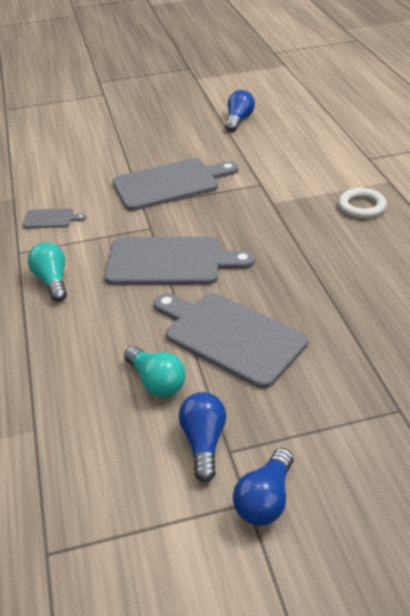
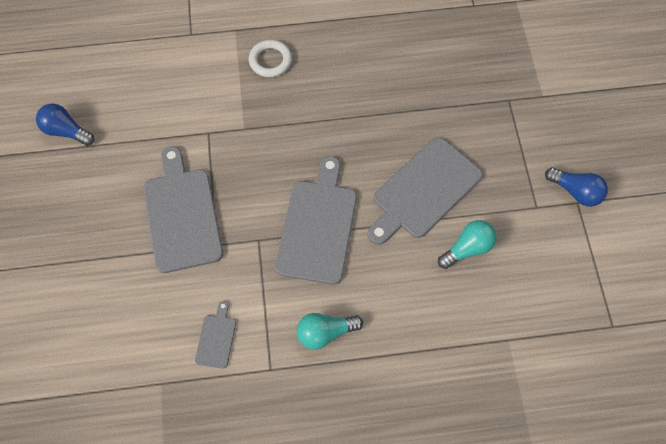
camera: 85 degrees left, 25 degrees up
(204, 442) = (528, 222): blue light bulb -> none

